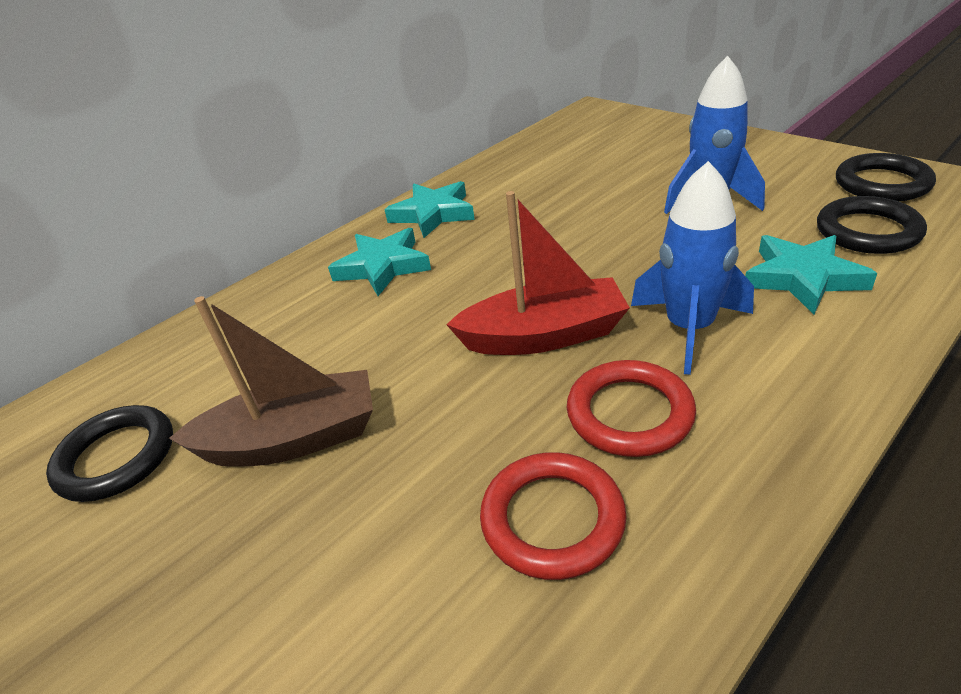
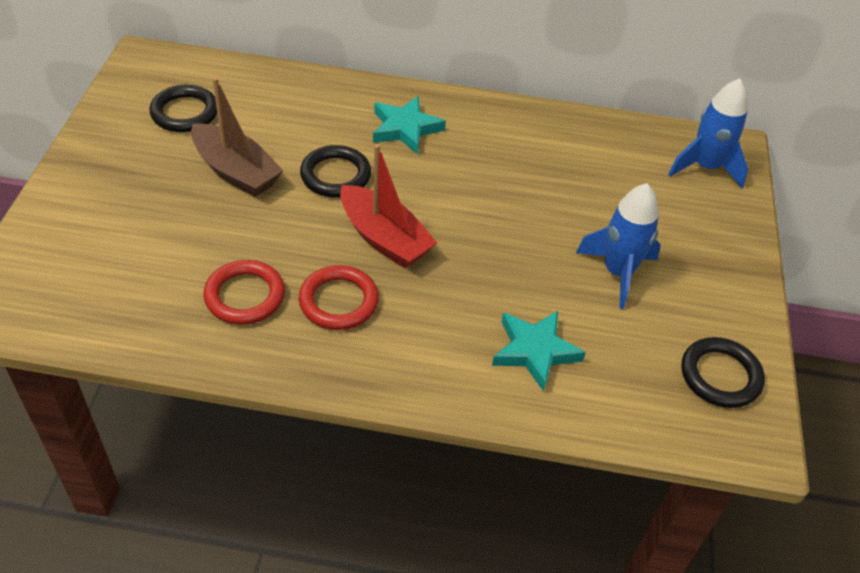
camera: 45 degrees right, 10 degrees up
(433, 214) = (486, 122): turquoise star -> none
(689, 328) = (435, 306): blue rocket -> blue rocket (705, 167)
(867, 231) = (628, 377): black ring -> black ring (335, 175)

